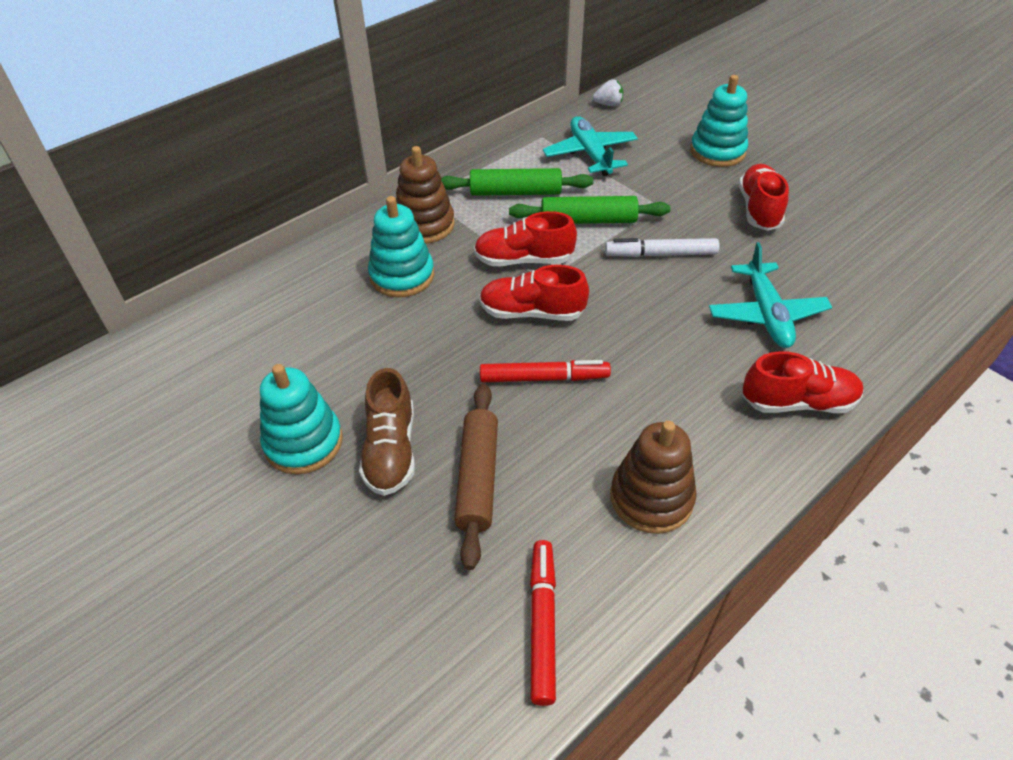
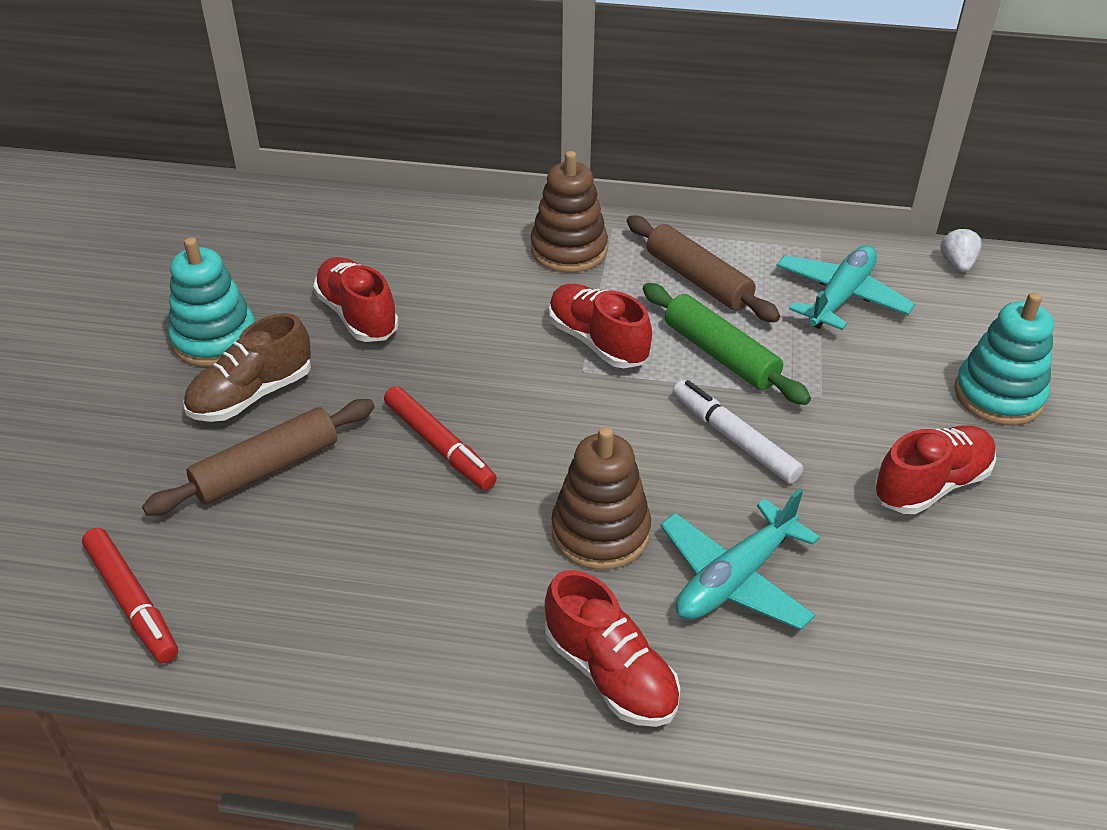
camera: 50 degrees right, 5 degrees down
(402, 276) = (479, 277): turquoise stacking toy -> none
(515, 192) = (698, 280): green rolling pin -> brown rolling pin
(532, 312) = (524, 388): red shoe -> red shoe (357, 315)
(542, 623) = (132, 602): red marker -> red marker turned 90 degrees clockwise
(608, 104) = (957, 264): white strawberry -> white strawberry turned 135 degrees counterclockwise
(651, 498) = (348, 608): brown stacking toy -> brown stacking toy (600, 532)

